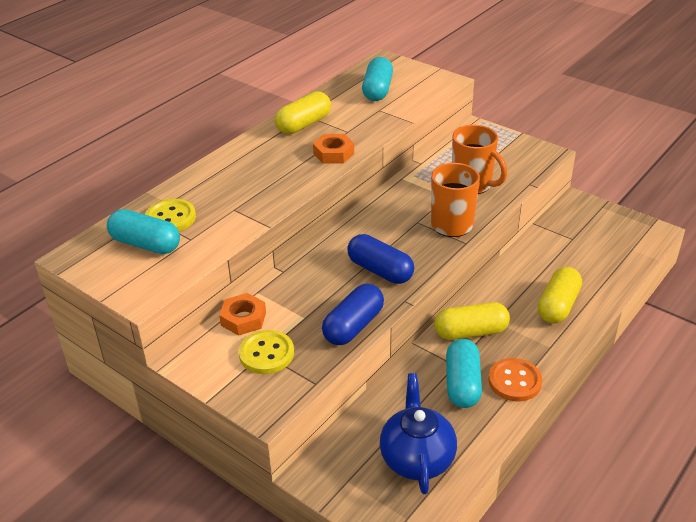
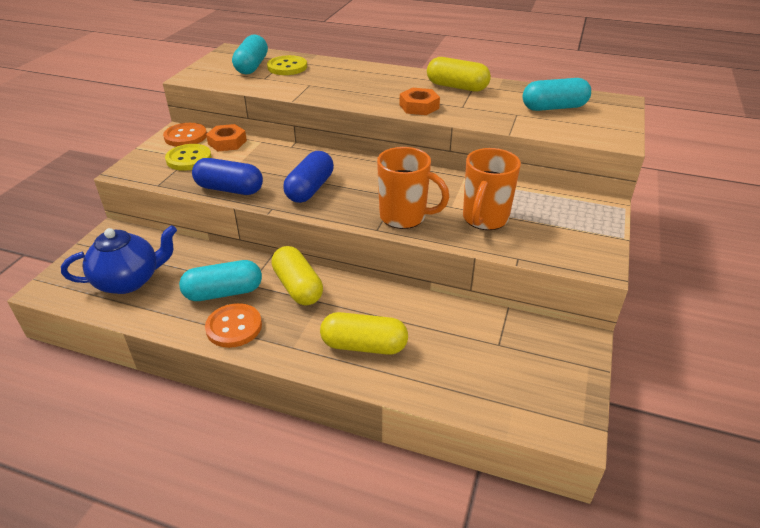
camera: 70 degrees right, 0 degrees up
(204, 353) = (185, 136): none -> orange button

